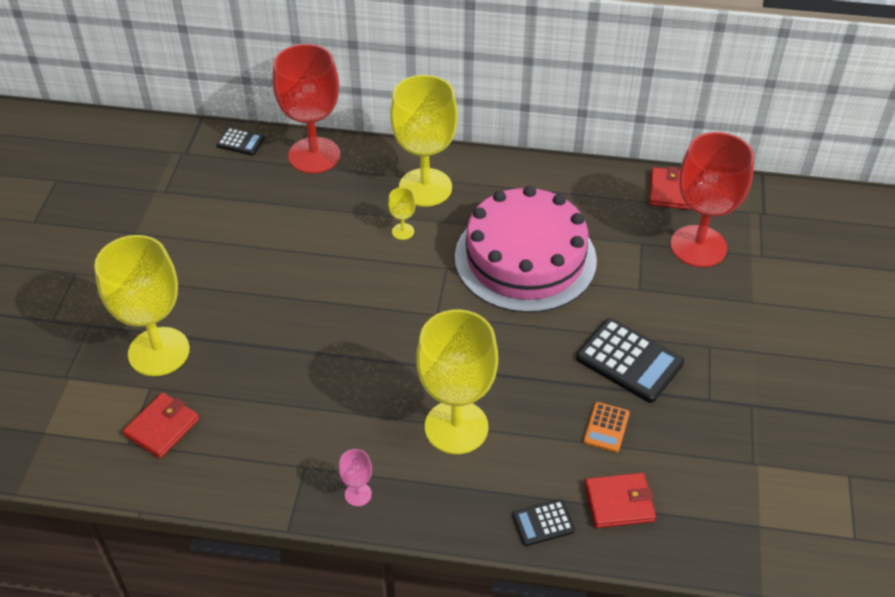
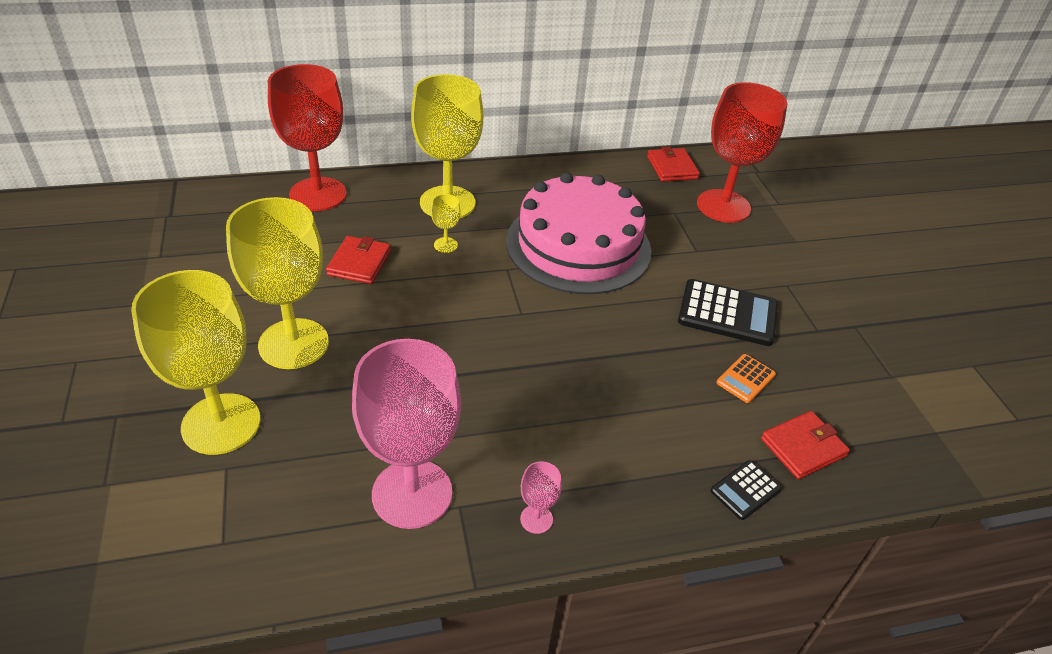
camera: 25 degrees left, 5 degrees down
(162, 427) = (261, 510): red wallet -> red wallet (359, 263)
(240, 142) = (230, 195): black calculator -> none
(274, 446) = (412, 493): none -> pink goblet
(456, 427) = (602, 417): yellow goblet -> yellow goblet (293, 344)
(606, 427) = (745, 379): orange calculator -> orange calculator turned 45 degrees clockwise

